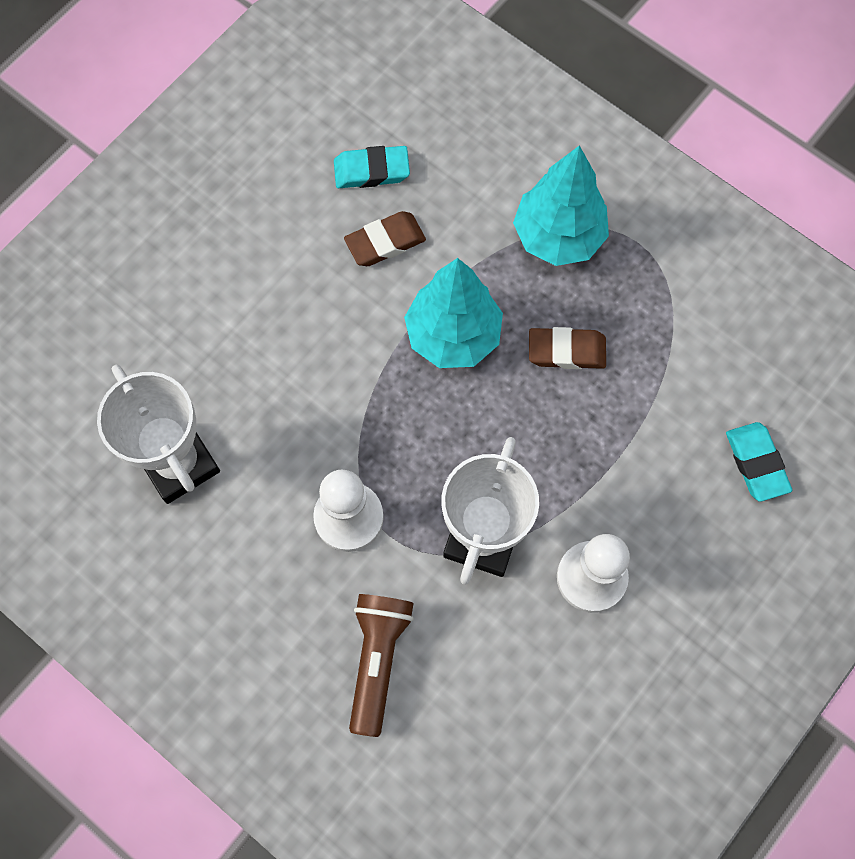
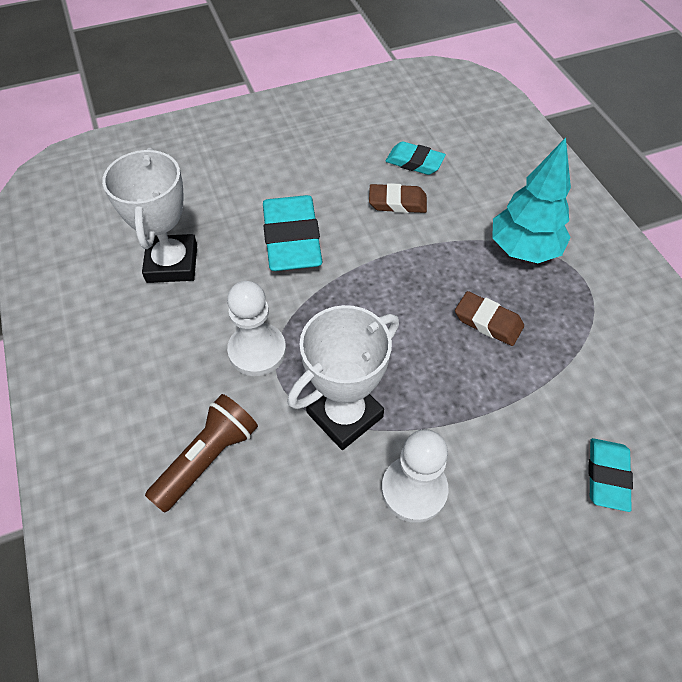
camera: 30 degrees right, 15 degrees down
(295, 357) = (292, 239): none -> turquoise eraser
(453, 335) = (409, 275): turquoise tree -> none

